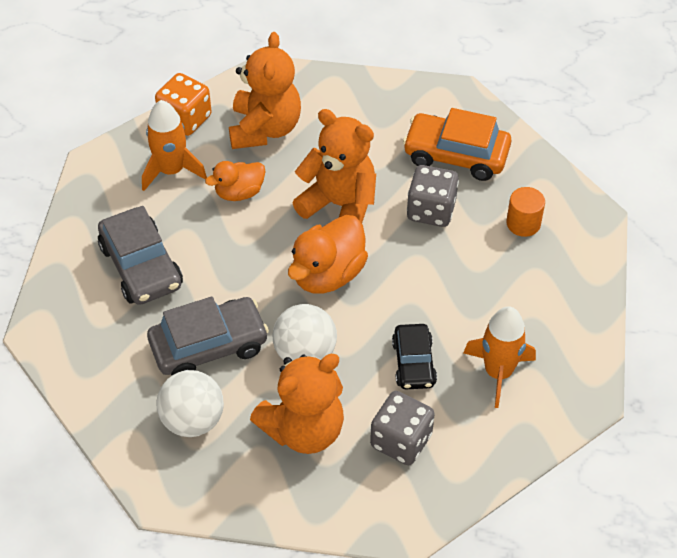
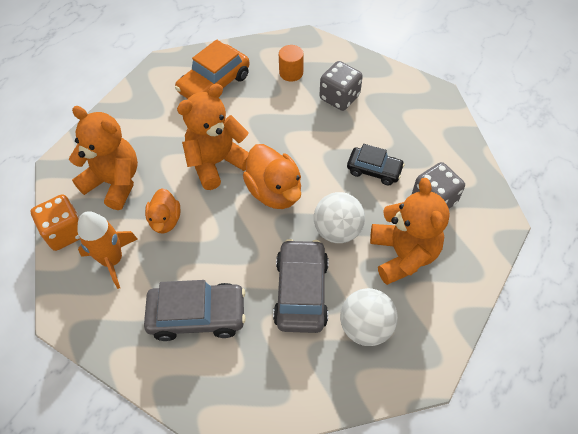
camera: 65 degrees left, 5 degrees up
(431, 210) = (252, 114): grey dice -> grey dice (339, 97)
(498, 372) = (401, 129): orange rocket -> none

